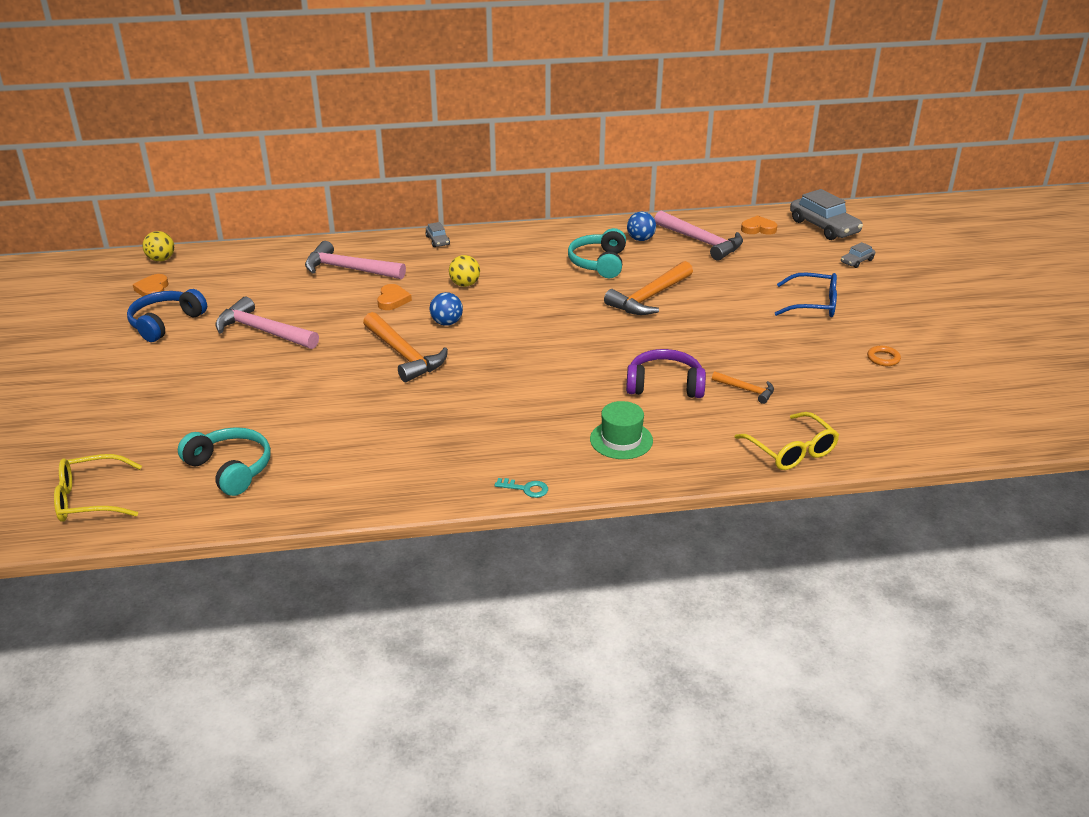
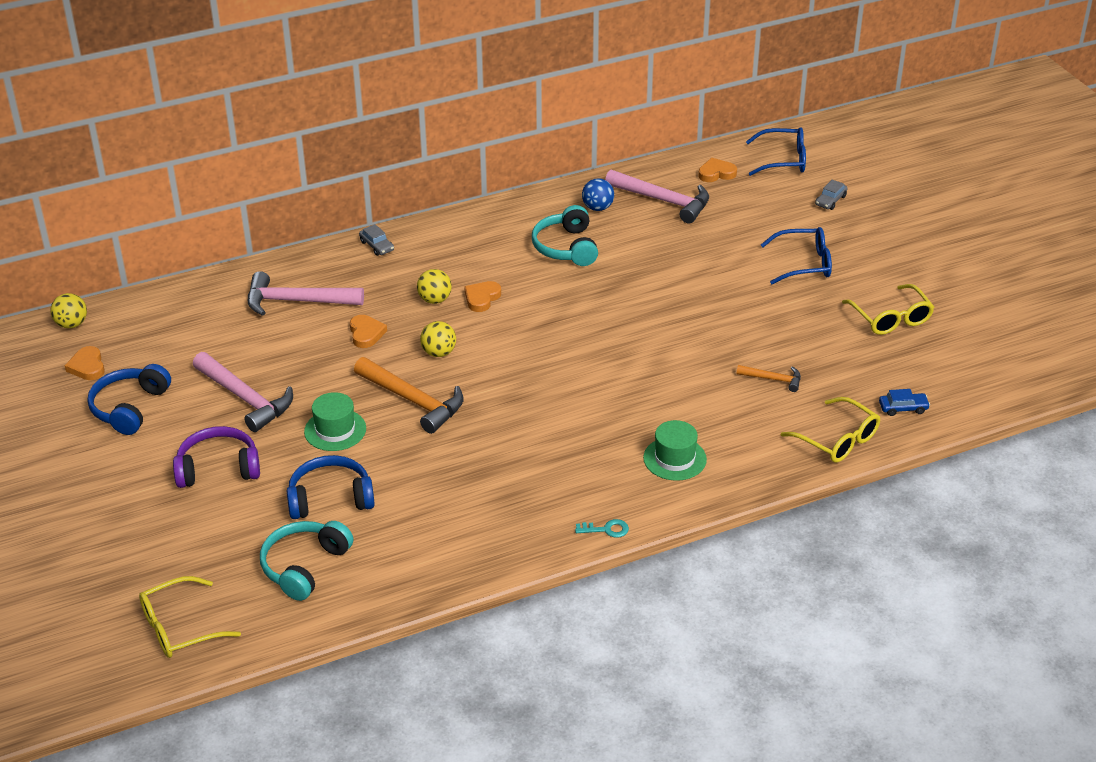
camera: 15 degrees left, 5 degrees up
(230, 469) = (304, 566): turquoise headphones -> turquoise headphones turned 90 degrees counterclockwise
(263, 331) = (245, 398): pink hammer -> pink hammer turned 150 degrees counterclockwise
(287, 418) = (330, 498): none -> blue headphones
(323, 366) = (335, 430): none -> green hat
(447, 323) = (439, 353): blue ball -> yellow ball
(506, 289) = (482, 298): none -> orange heart
(649, 297) = (636, 283): orange hammer -> none
(664, 385) = (692, 388): purple headphones -> purple headphones (218, 468)
(824, 227) = (783, 160): grey car -> blue glasses
(869, 435) = (903, 408): none -> blue car
(883, 358) = (891, 318): orange ring -> yellow glasses

